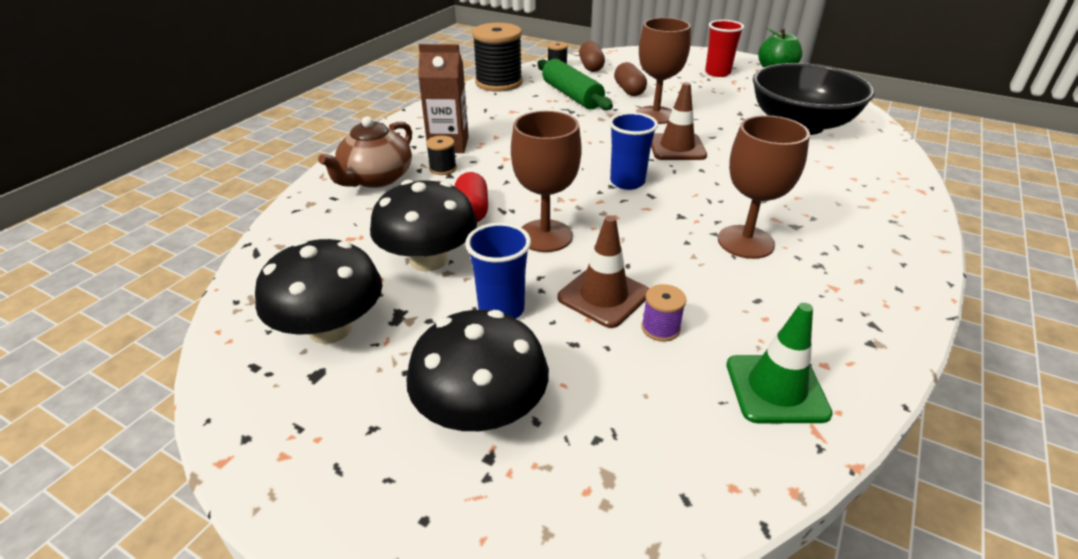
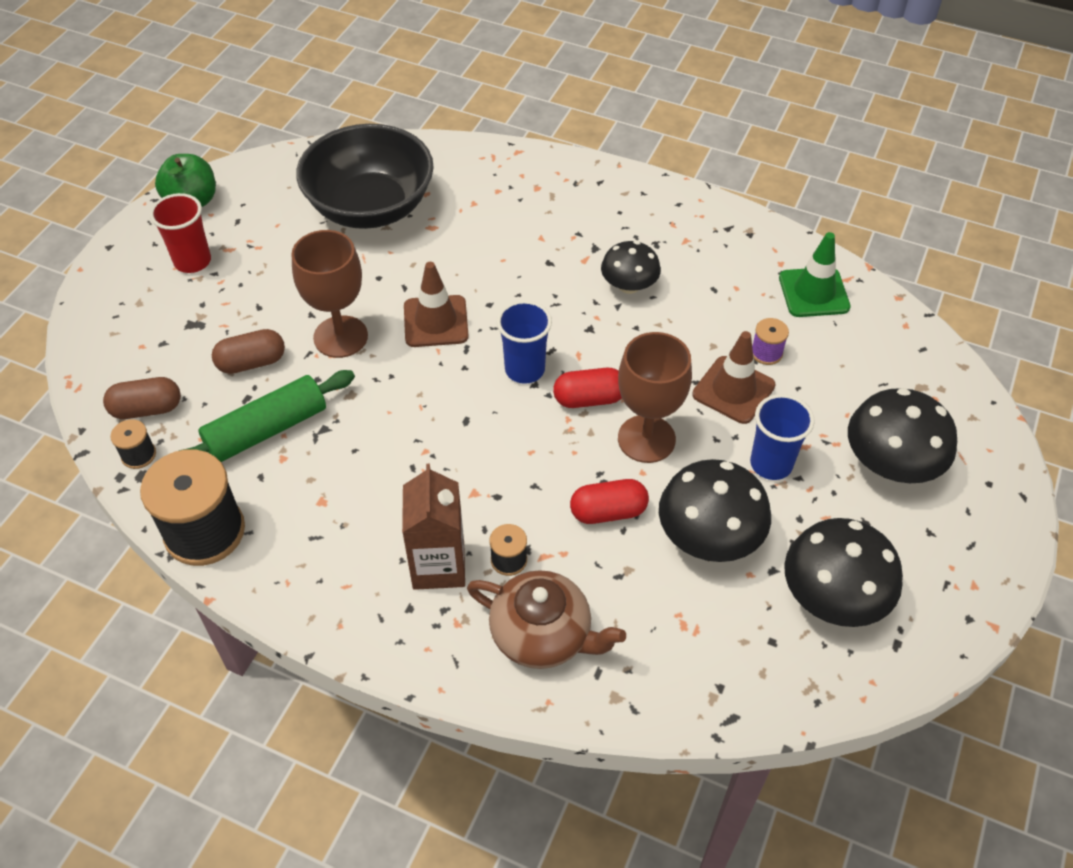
camera: 95 degrees left, 15 degrees up
(594, 210) = (589, 399): none -> red capsule
(745, 242) = (629, 285): brown goblet -> black mushroom

